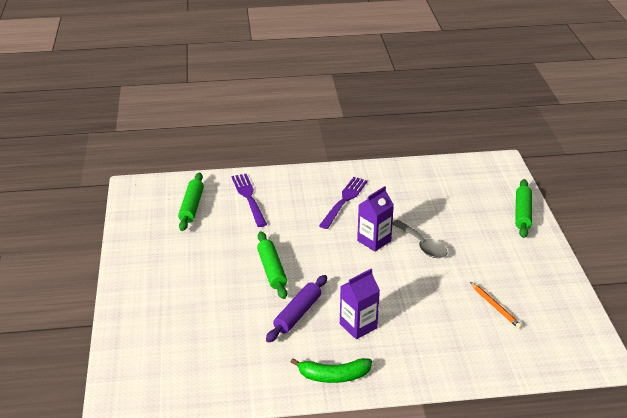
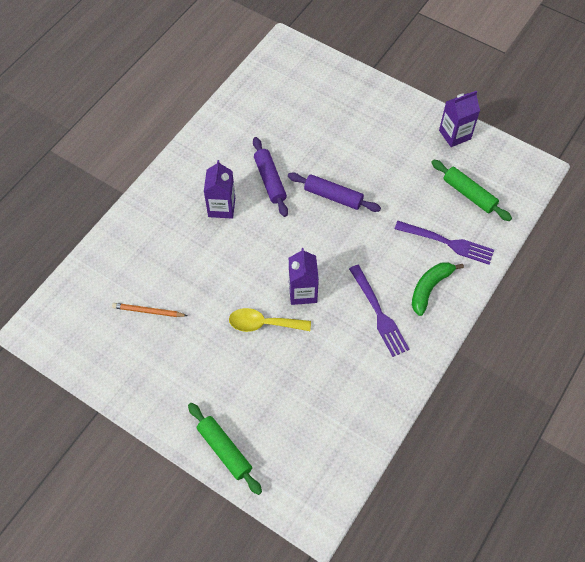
camera: 130 degrees right, 25 degrees up
(135, 238) = (454, 135): none -> purple carton
(272, 270) = (333, 196): green rolling pin -> purple rolling pin
(334, 376) = (193, 161): green banana -> green banana (429, 288)
(422, 245) = (263, 324): grey spoon -> yellow spoon

